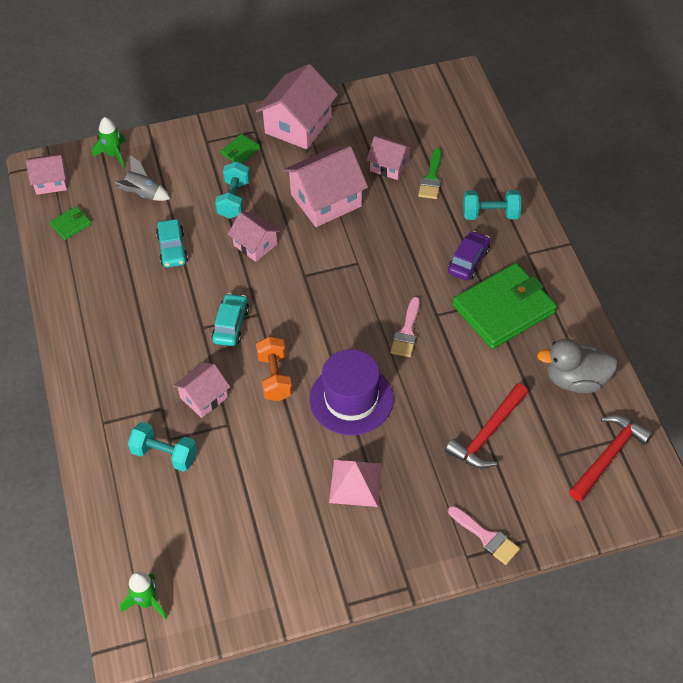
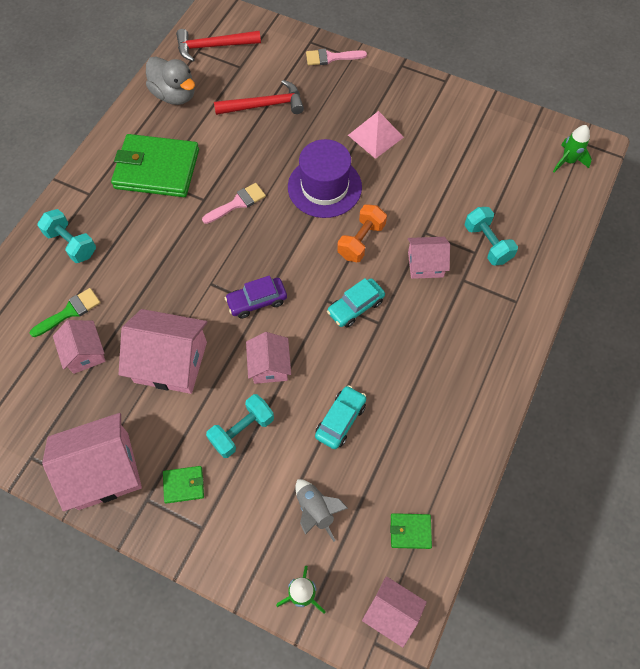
camera: 140 degrees left, 10 degrees up
(468, 261) = (134, 220): purple car -> purple car (257, 301)
(486, 537) = (331, 57): pink brush -> pink brush turned 90 degrees counterclockwise

